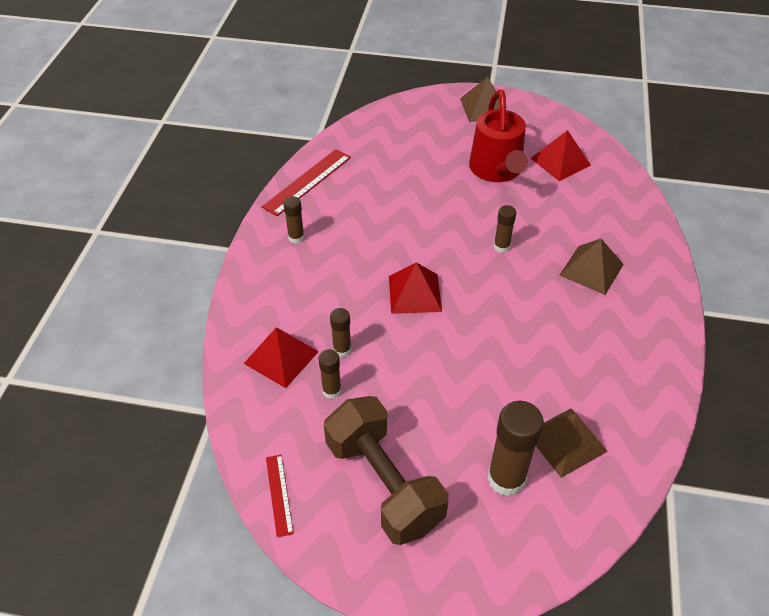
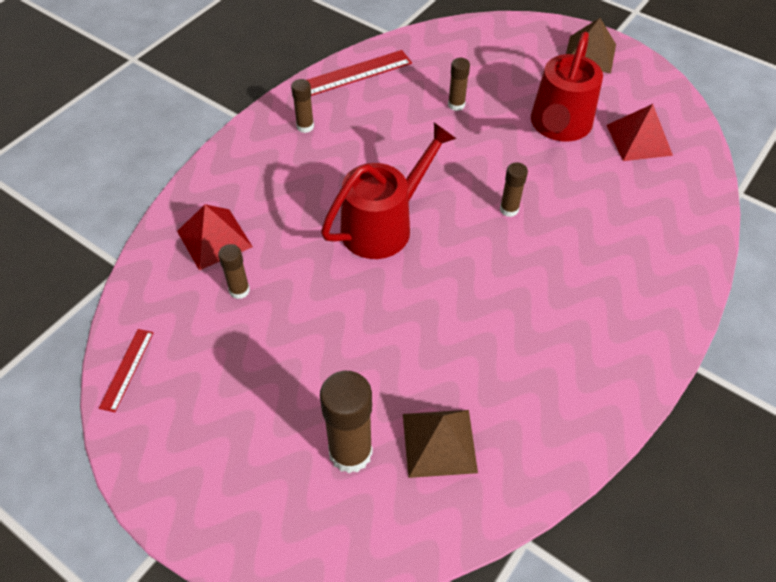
camera: 25 degrees right, 5 degrees up
(342, 349) = (275, 254): brown glue stick -> brown glue stick (456, 105)
(384, 484) = (227, 403): brown dumbbell -> none
(414, 293) = (384, 225): red pyramid -> red watering can
(591, 269) = (594, 270): brown pyramid -> none

